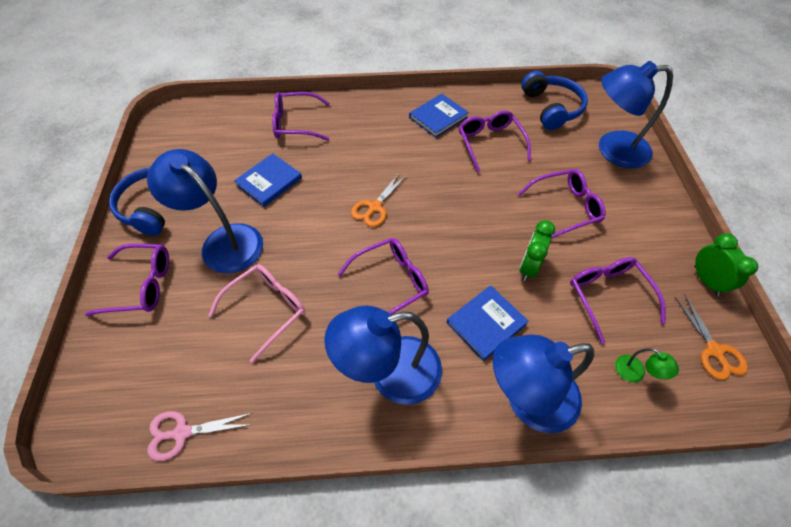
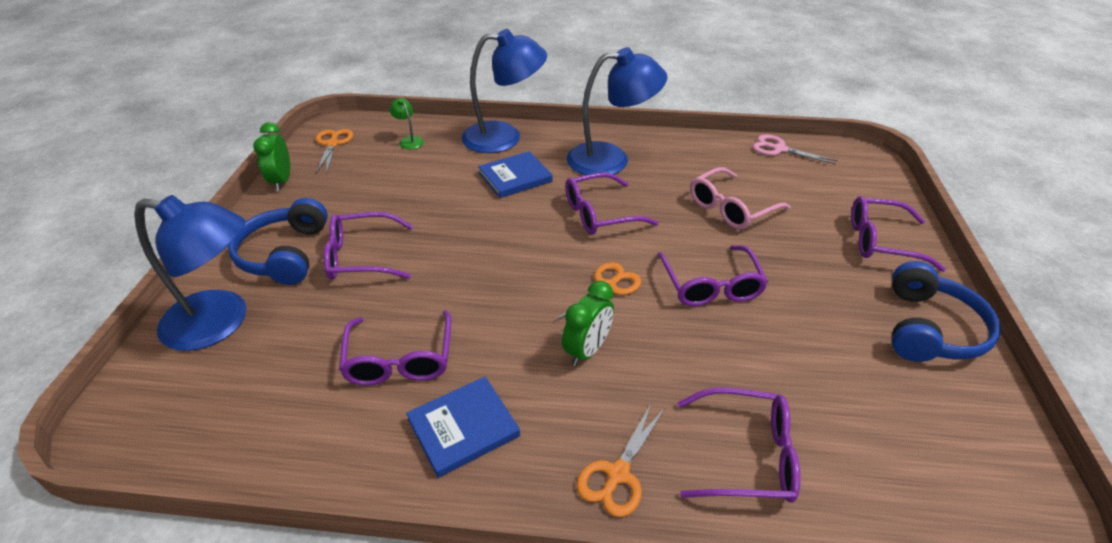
camera: 170 degrees left, 15 degrees down
(182, 433) = (779, 149): pink scissors -> pink scissors turned 150 degrees counterclockwise
(224, 241) = (804, 273): blue lamp -> none
(269, 182) = (767, 342): blue book -> none
(358, 109) = (618, 474): none -> orange scissors
(528, 267) = (448, 209): green clock -> green clock (587, 350)
(551, 108) = (240, 417): blue headphones -> blue headphones (285, 254)
(608, 296) = (387, 182): purple glasses -> purple glasses (711, 286)

